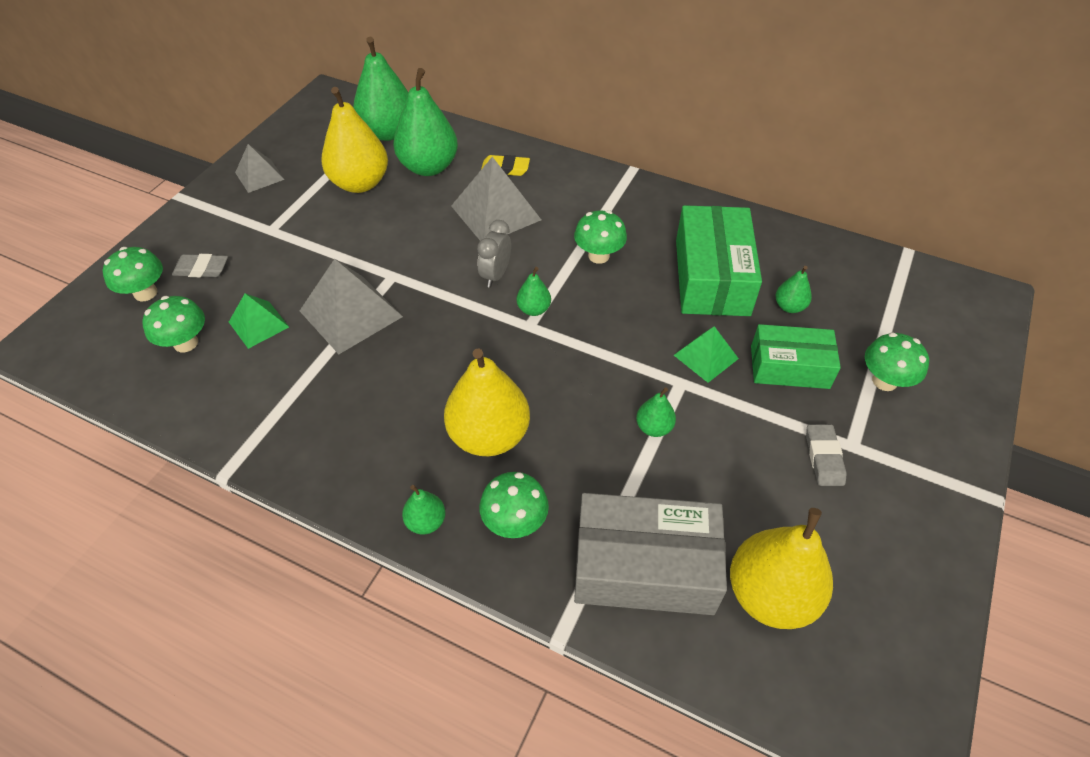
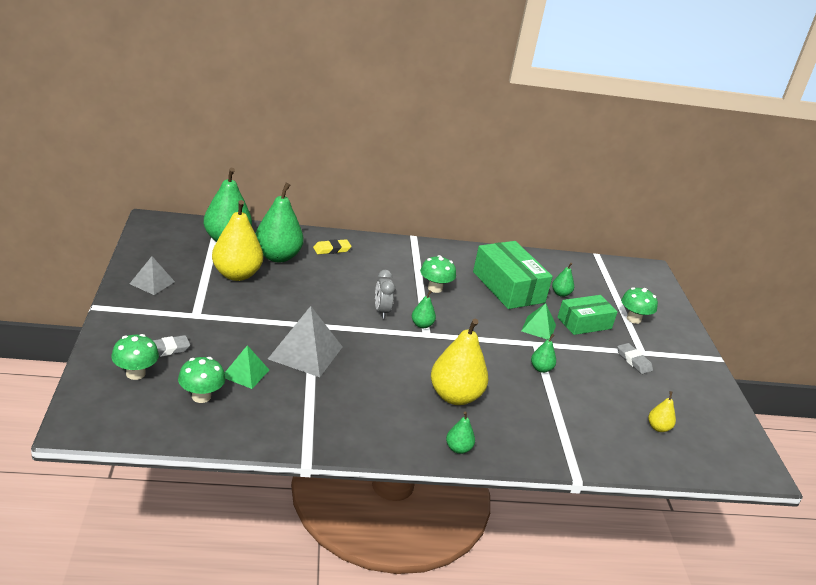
camera: 35 degrees left, 20 degrees down
(496, 212) = (349, 276): grey pyramid -> none
(515, 522) = (507, 434): green mushroom -> none
(644, 567) = (591, 434): grey box -> none
(770, 594) = (658, 428): yellow pear -> yellow pear, size x0.47

